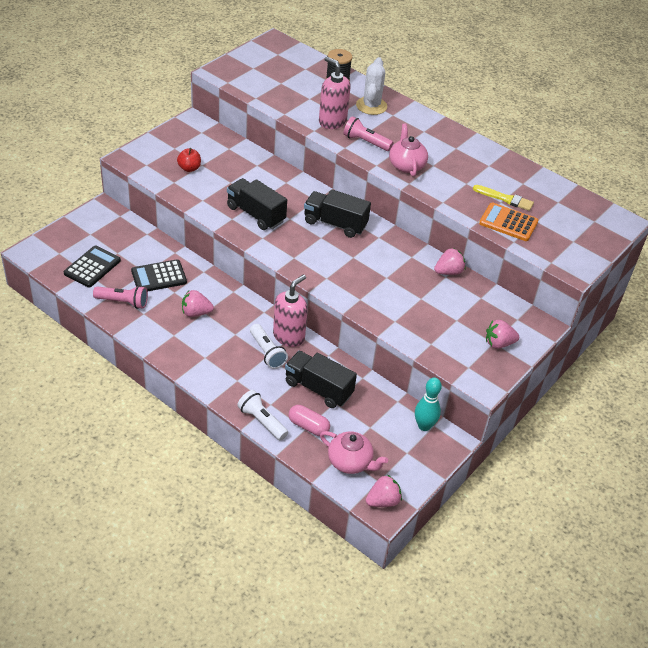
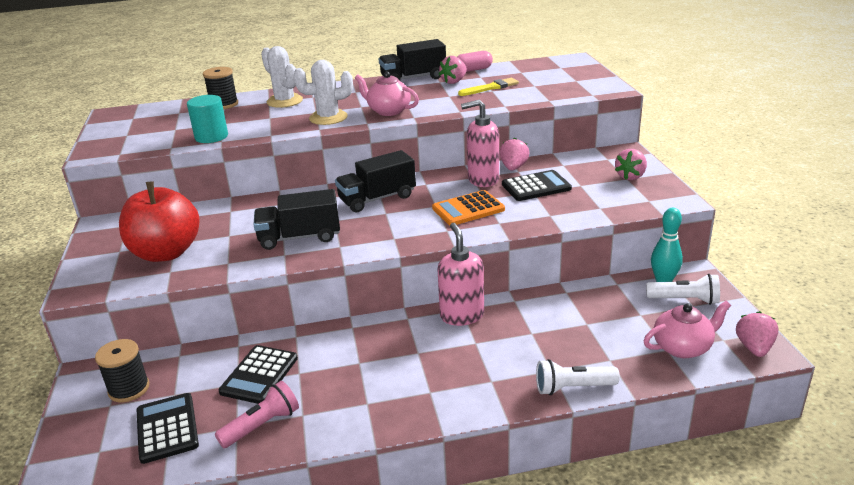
camera: 45 degrees left, 15 degrees down
(106, 232) = (129, 389): none -> black spool
(189, 168) = (166, 253): red apple -> red apple, size x2.28
(196, 313) = (352, 369): pink strawberry -> pink strawberry (454, 81)
(267, 352) = (470, 340): white flashlight -> white flashlight (684, 300)
(285, 106) = (211, 137): none -> turquoise cylinder
(308, 426) = (608, 356): pink capsule -> pink capsule (473, 70)
(318, 388) = (557, 326): black truck -> black truck (413, 78)
(332, 122) = (274, 123): pink soap dispenser -> pink soap dispenser (483, 180)
(365, 142) = (328, 118): pink flashlight -> white cactus
(430, 297) = (536, 187): none -> black calculator
(508, 222) = (522, 95): orange calculator -> orange calculator (468, 209)

